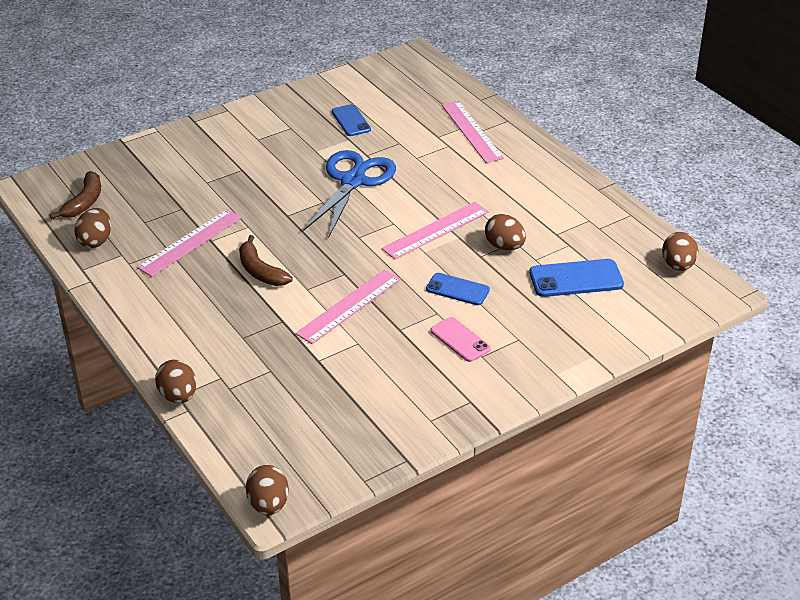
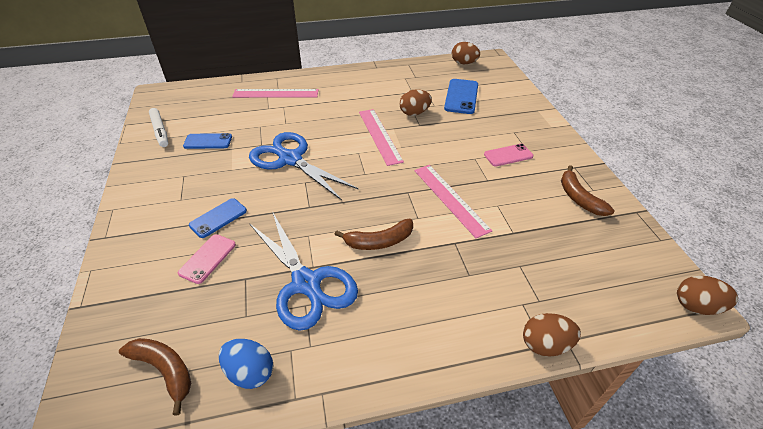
camera: 70 degrees left, 5 degrees up
(96, 241) = (250, 372): brown egg -> blue egg
(190, 242) = (306, 283): pink ruler -> blue scissors
(194, 181) = (208, 258): none -> pink phone
(349, 87) = (160, 131): none -> white marker
(406, 408) = (579, 198): none -> brown banana
(457, 289) = (452, 143): blue phone -> blue phone (218, 218)

